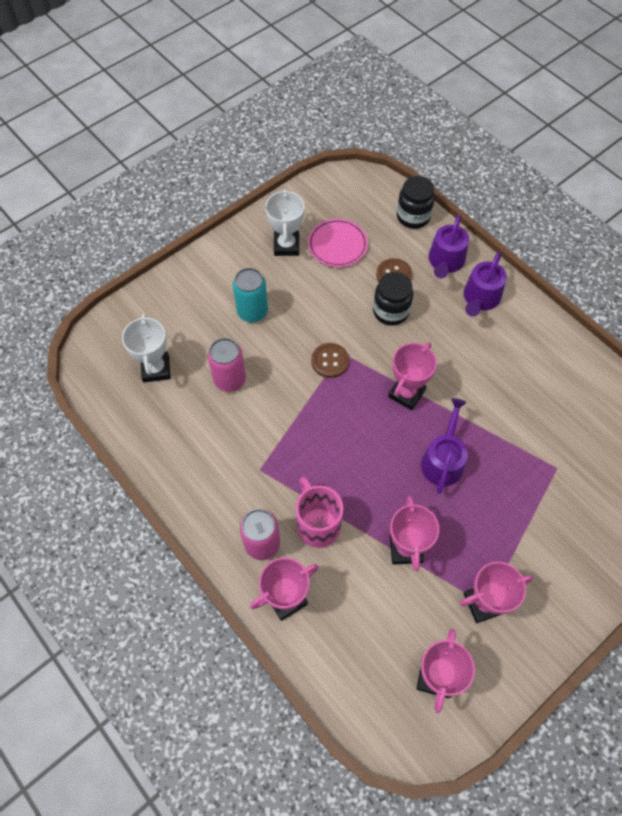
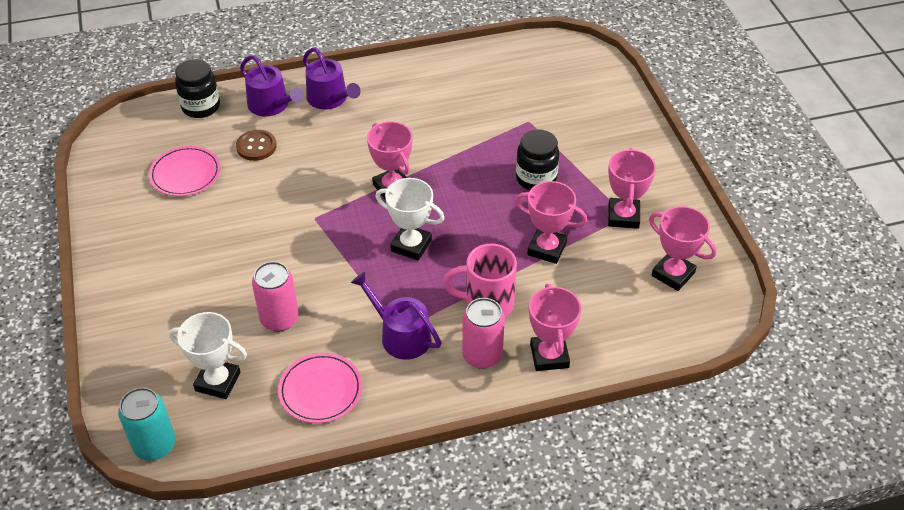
camera: 65 degrees left, 15 degrees down
(177, 440) = (320, 390): none -> pink plate
(252, 312) = (211, 271): turquoise can -> turquoise can (155, 445)
(286, 246) = (151, 214): white trophy -> white trophy (411, 245)
(330, 361) = (317, 230): brown button -> none
(391, 311) = (295, 164): black jar -> black jar (536, 178)
(443, 460) = (476, 189): purple watering can -> purple watering can (401, 335)

